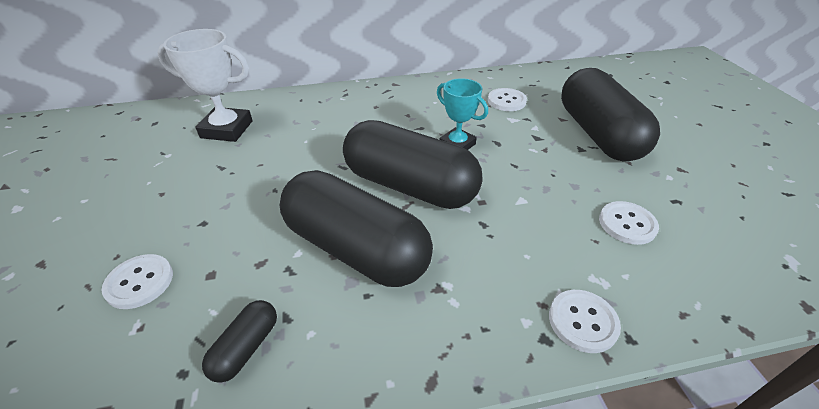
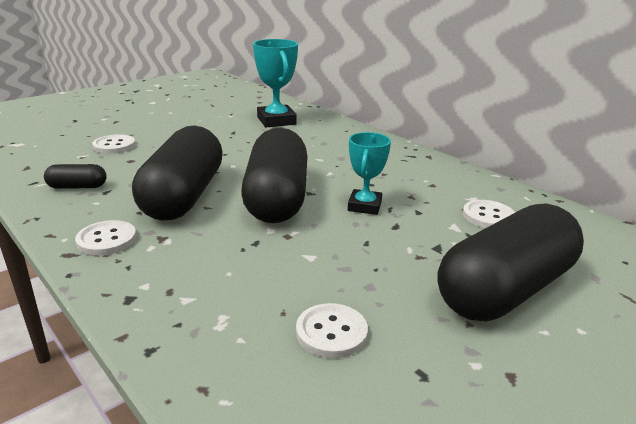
camera: 60 degrees right, 15 degrees down
(227, 129) = (276, 121): white trophy -> turquoise trophy
(582, 321) = (159, 317): white button -> white button (106, 240)

